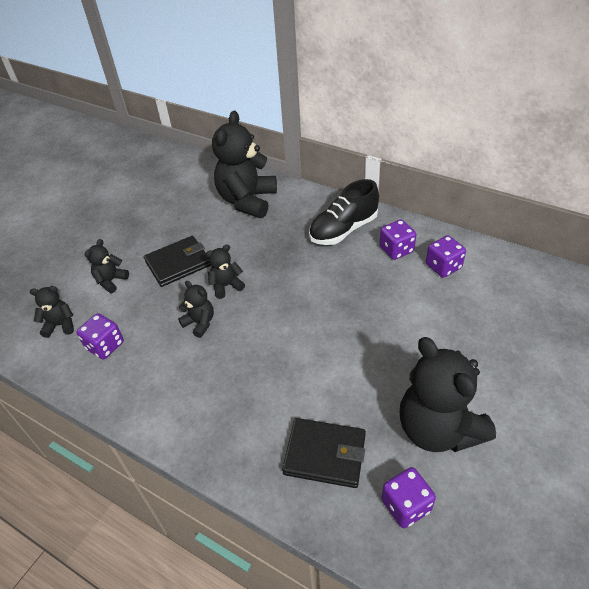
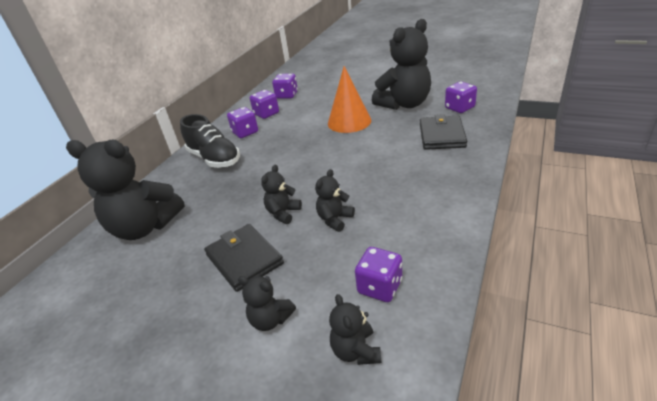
camera: 95 degrees left, 10 degrees down
(226, 286) = (283, 213): black teddy bear -> black teddy bear turned 60 degrees clockwise
(397, 352) = (349, 121): none -> orange cone
(500, 286) = (287, 95): none -> purple dice

